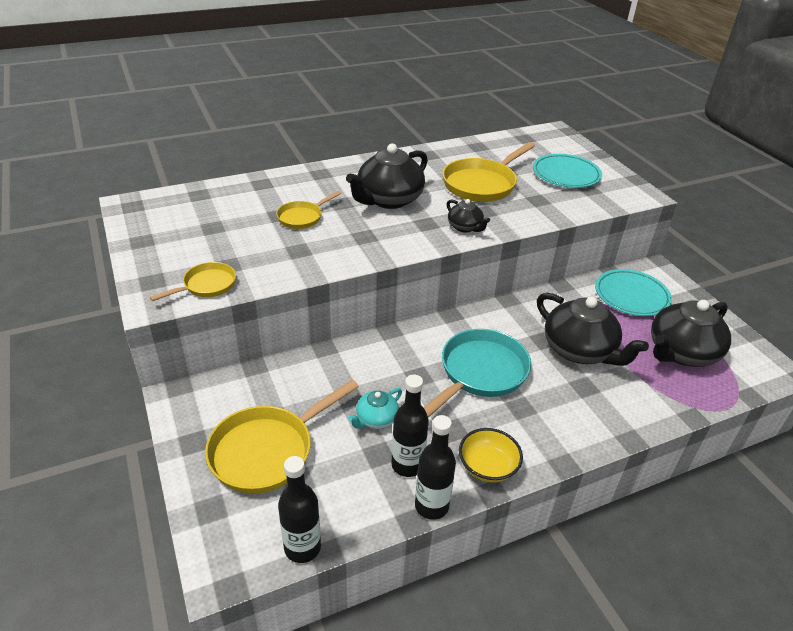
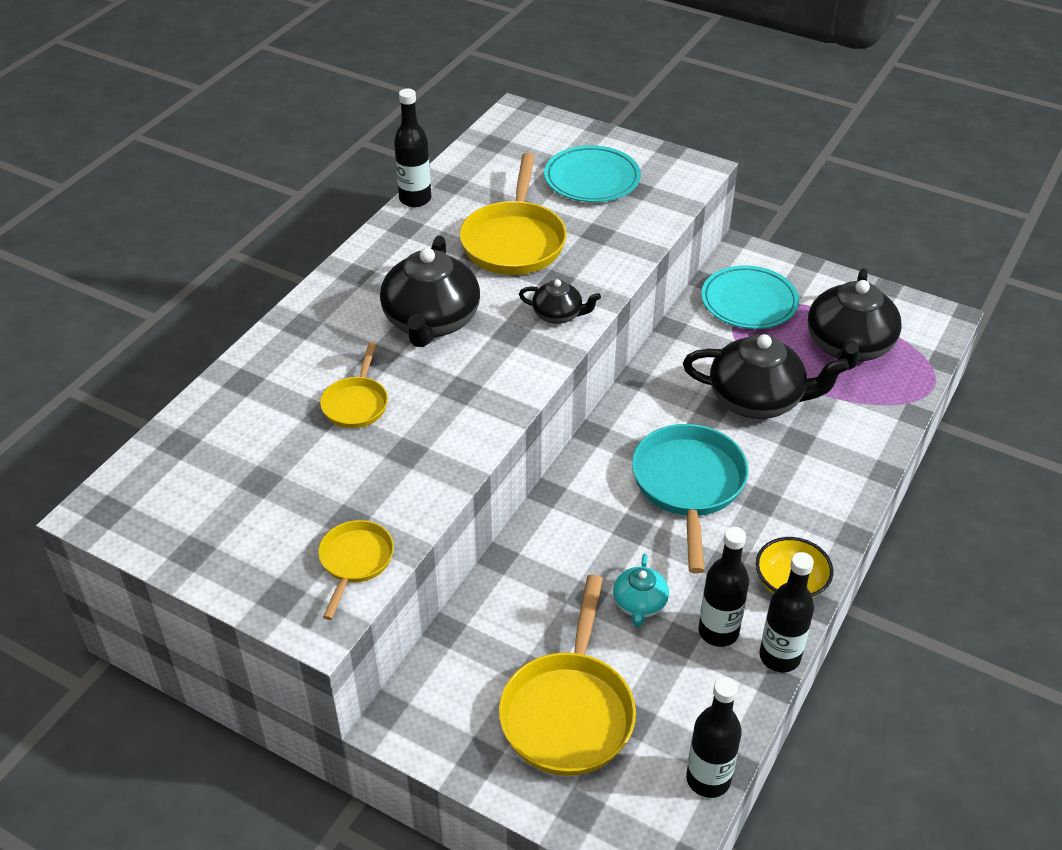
camera: 35 degrees left, 5 degrees up
(449, 145) = (415, 199): none -> black bottle

